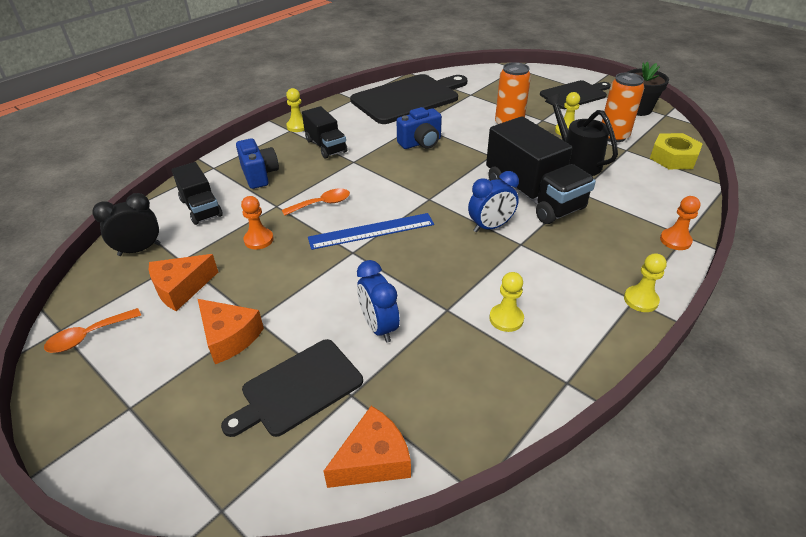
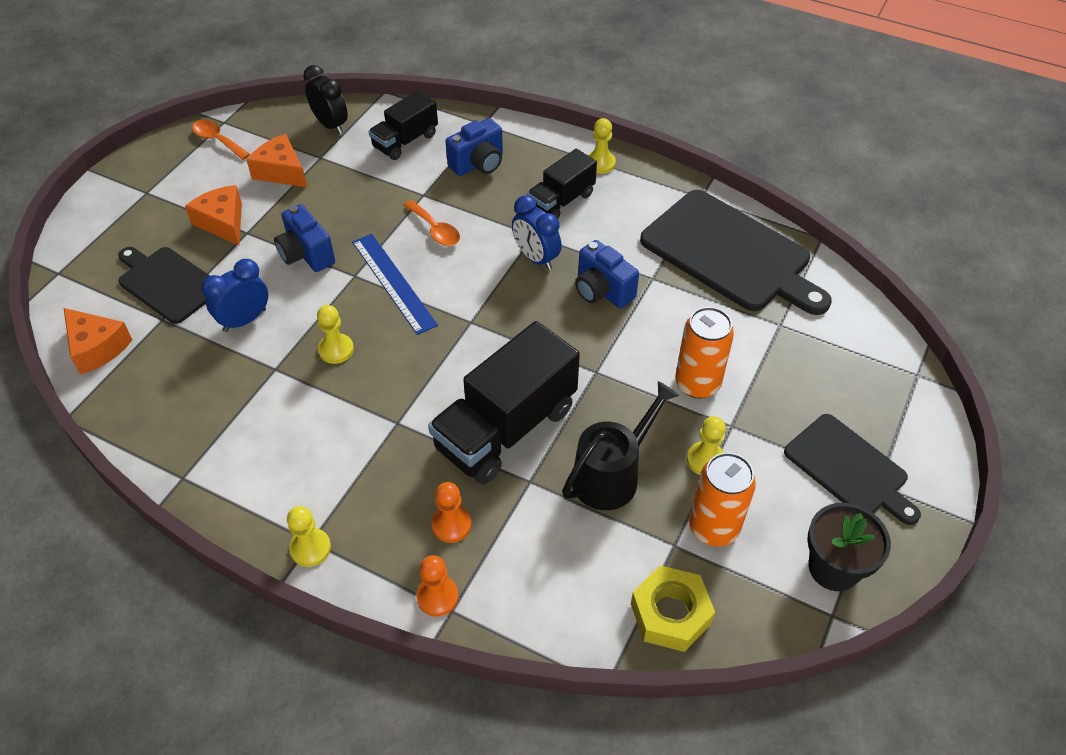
camera: 75 degrees right, 10 degrees up
(229, 337) = (223, 222): orange cheese -> orange cheese turned 120 degrees clockwise
(259, 240) = (361, 199): orange pawn -> orange pawn (451, 525)
(311, 279) = (306, 254): none -> blue camera
(490, 227) = (425, 389): blue clock -> blue clock (536, 258)
(506, 319) = (266, 420): yellow pawn -> yellow pawn (336, 350)

